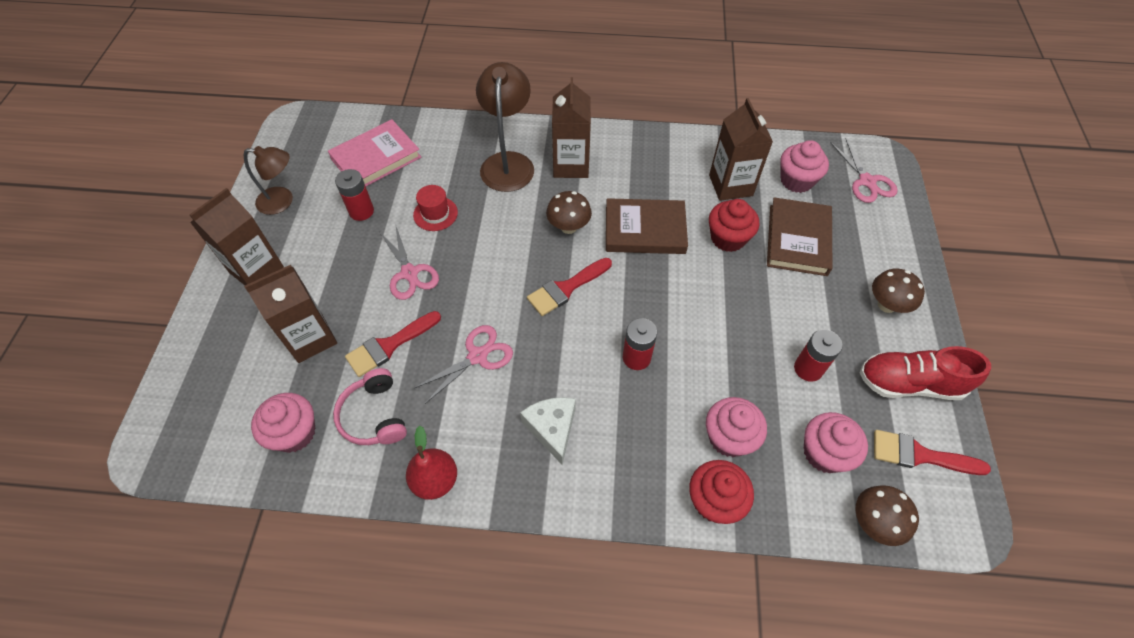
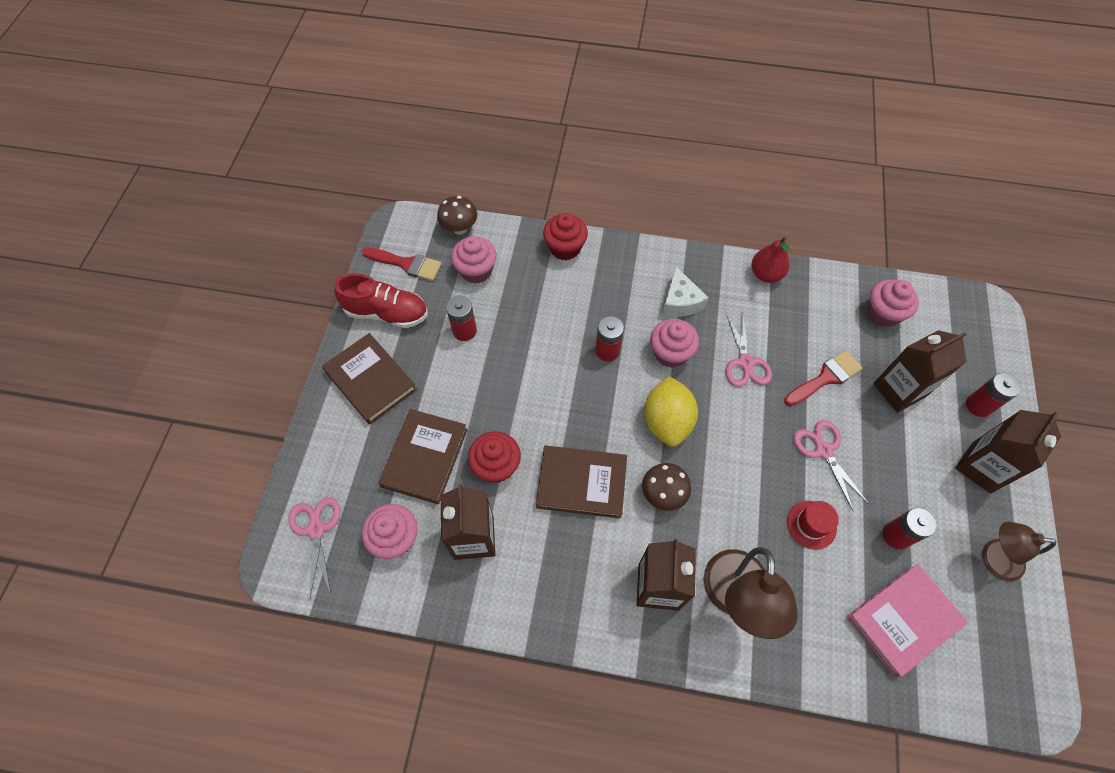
camera: 175 degrees left, 5 degrees up
(229, 328) = (978, 405): none -> red battery
(374, 415) = (823, 321): pink headphones -> none
(478, 356) = (745, 362): pink scissors -> pink scissors turned 60 degrees counterclockwise
(566, 288) = (667, 421): red brush -> yellow lemon
(729, 437) = (544, 285): pink cupcake -> pink cupcake (670, 353)
(886, 305) = (370, 381): brown mushroom -> brown book

